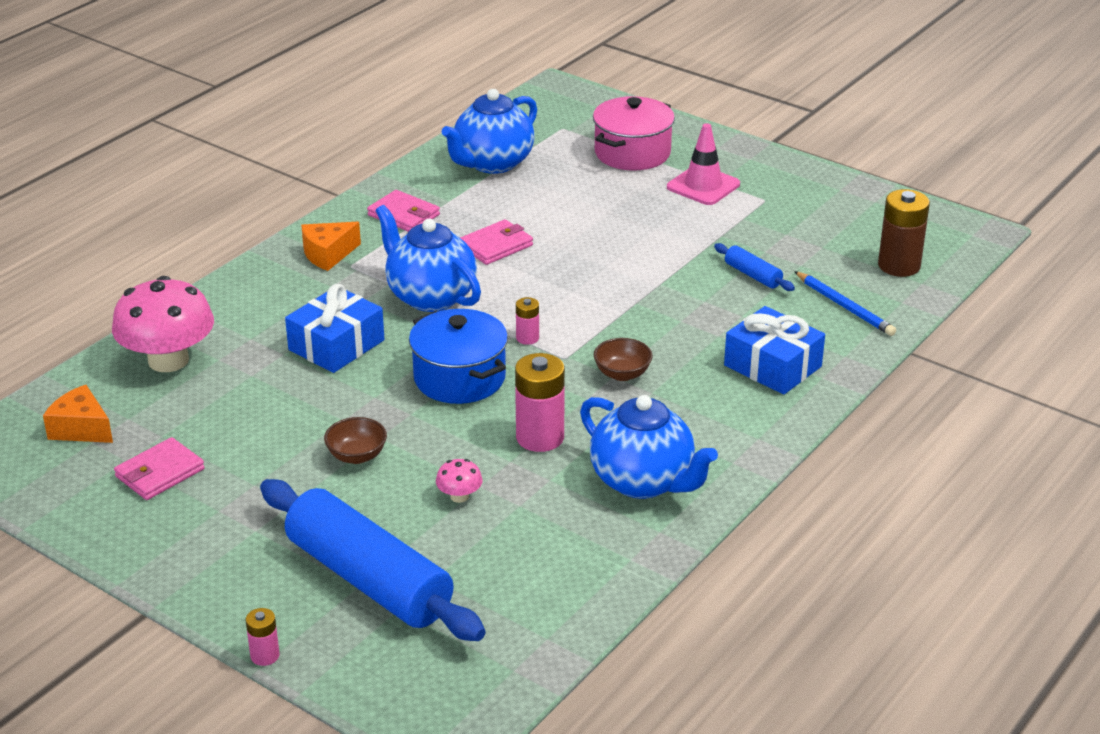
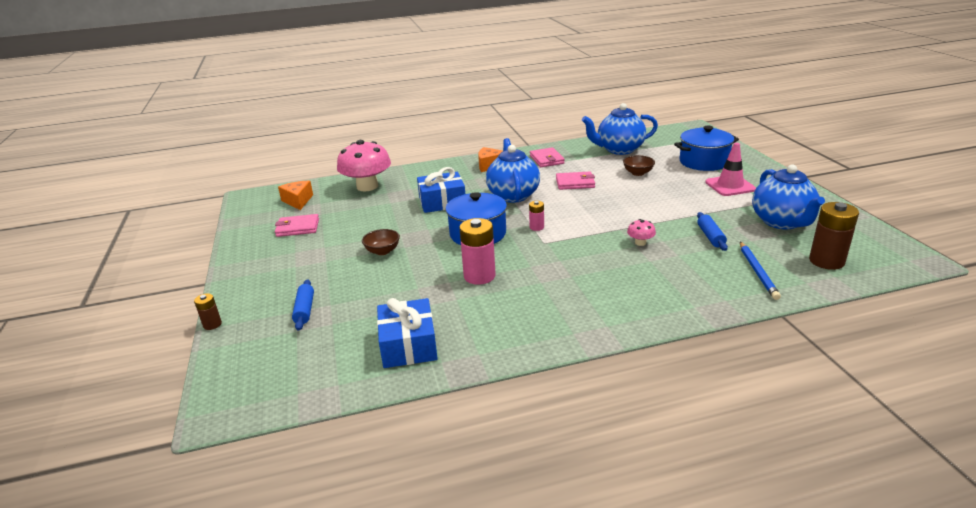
camera: 40 degrees right, 5 degrees down
(265, 656) = (212, 324): pink battery -> brown battery
(369, 579) = (305, 310): blue rolling pin -> blue rolling pin, size x0.42
(459, 496) = (401, 288): pink mushroom -> pink mushroom (640, 243)
(622, 374) = (566, 261): brown bowl -> brown bowl (638, 173)
(632, 153) = (703, 162): pink pot -> blue pot
(643, 482) = (505, 321): blue teapot -> blue teapot (782, 222)
(772, 366) = (666, 288): blue gift -> blue gift (408, 345)

